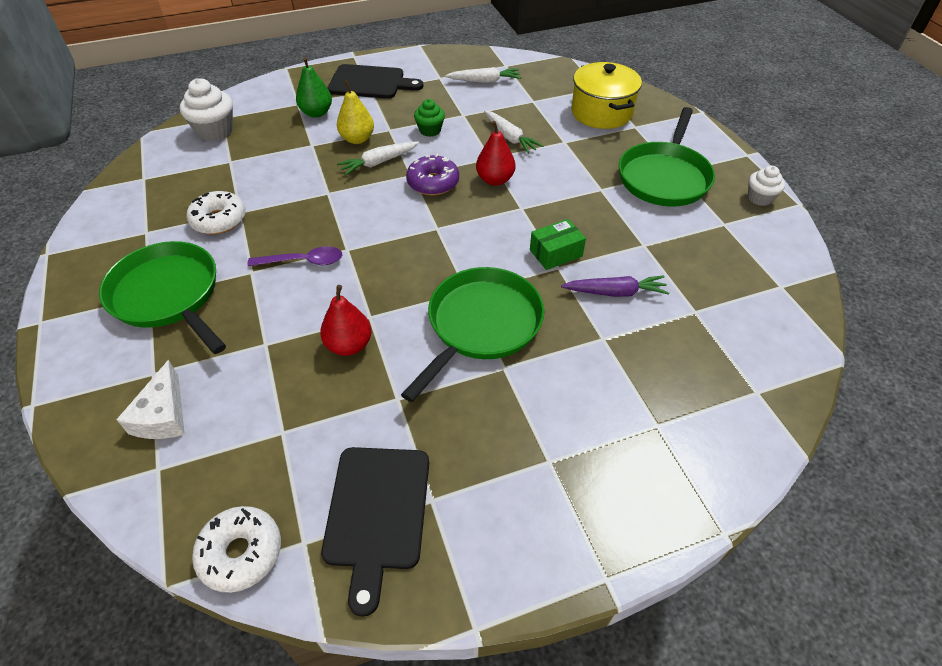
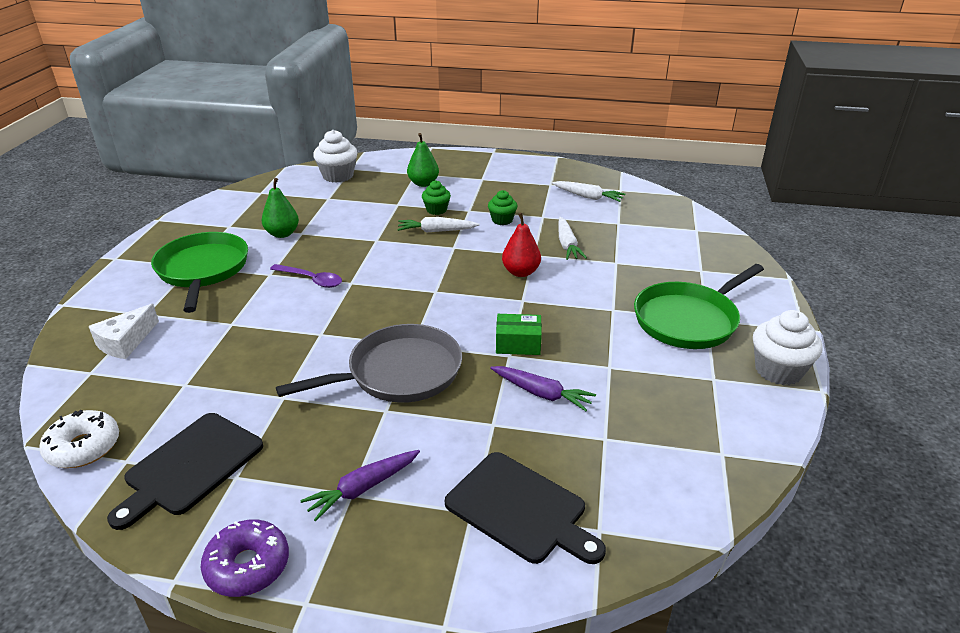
camera: 30 degrees right, 15 degrees down
(219, 220) = (282, 234): white donut -> green pear
(349, 345) = (286, 347): red pear -> none
(357, 139) = (436, 210): yellow pear -> green cupcake
(370, 83) = (487, 173): black cutting board -> black cutting board (520, 509)
(433, 183) = (465, 258): purple donut -> purple donut (248, 566)
(481, 325) = (399, 373): green pan -> grey pan
(554, 451) = (363, 488): none -> purple carrot
(601, 112) = (677, 250): yellow pot -> none
(759, 198) = (778, 370): white cupcake -> white cupcake, size x1.63

